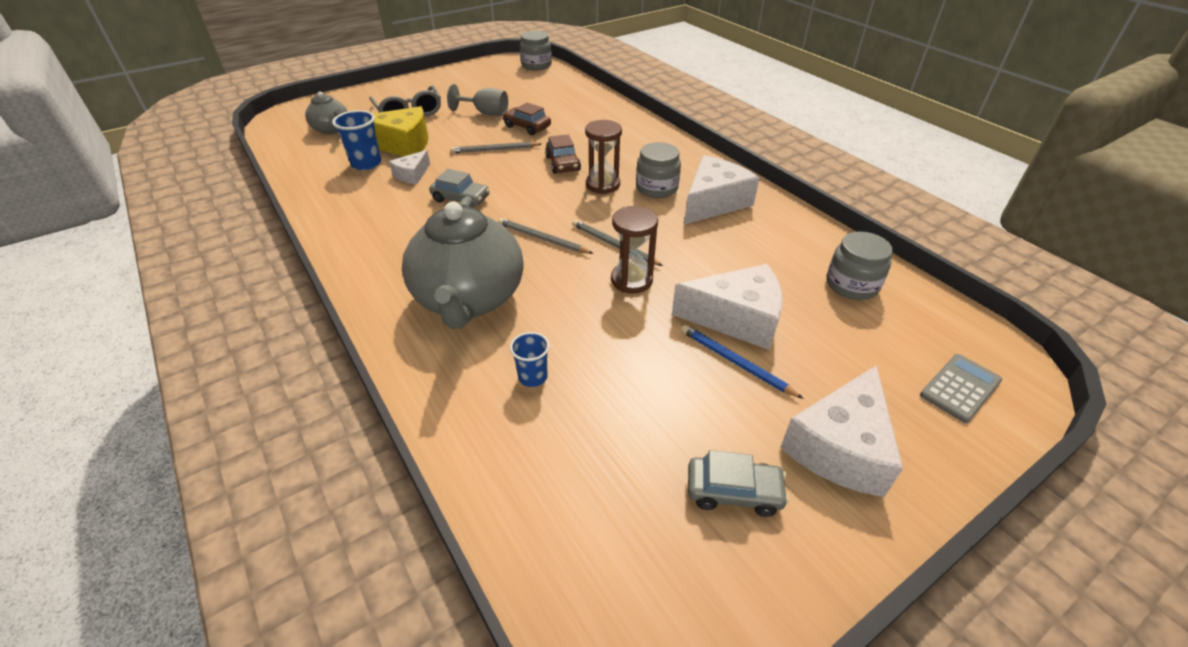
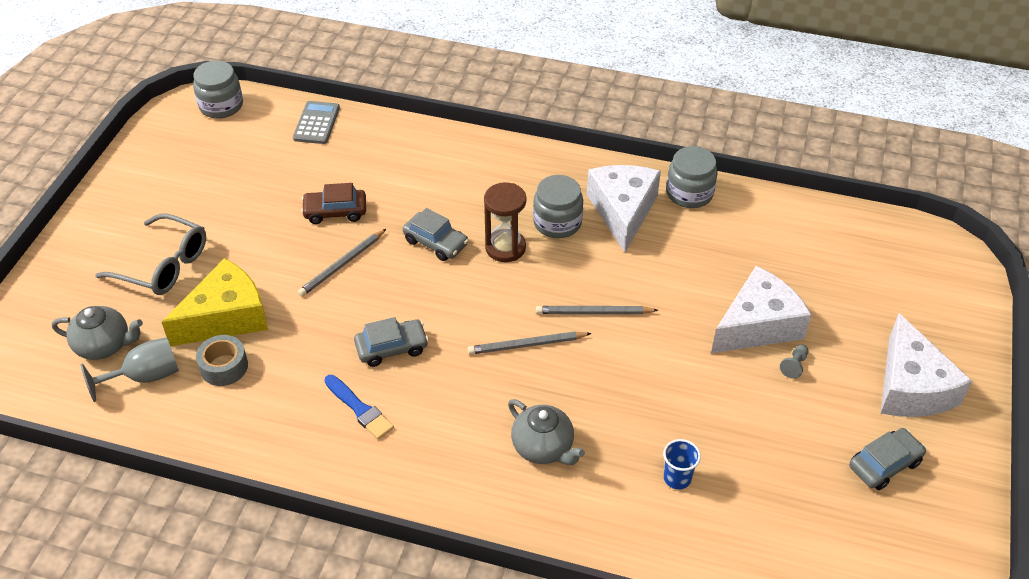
camera: 40 degrees left, 5 degrees up
(366, 164) = (224, 367): blue cup -> grey tape
(398, 217) = (360, 409): none -> blue brush
(412, 175) = (298, 350): white cheese -> none
(469, 299) = (543, 448): grey teapot -> grey teapot, size x0.51
(485, 113) = (261, 217): grey goblet -> grey goblet (145, 377)
(563, 163) = (436, 242): brown car -> grey car
(631, 280) = (647, 340): brown hourglass -> none
(735, 363) = (794, 365): blue pencil -> grey pawn
(851, 285) = (802, 239): grey jar -> grey jar (689, 193)
(960, 388) = (936, 291): grey calculator -> grey calculator (316, 123)

